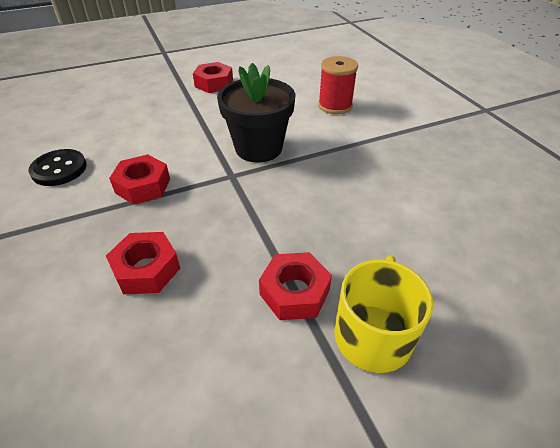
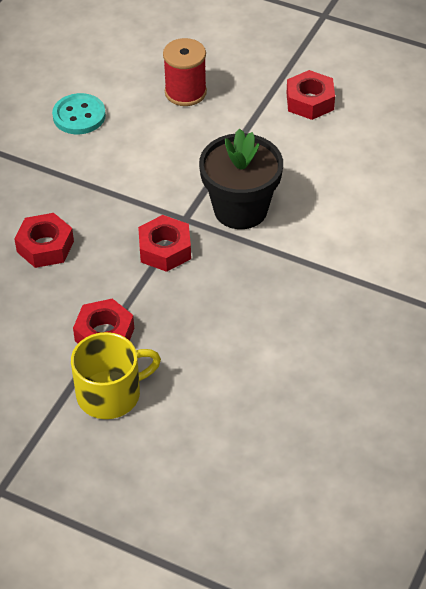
camera: 50 degrees right, 5 degrees up
(59, 169) = (79, 116): black button -> turquoise button
(143, 186) = (115, 178): red nut -> red nut (165, 249)
(335, 105) = (379, 216): red spool -> red spool (185, 92)

